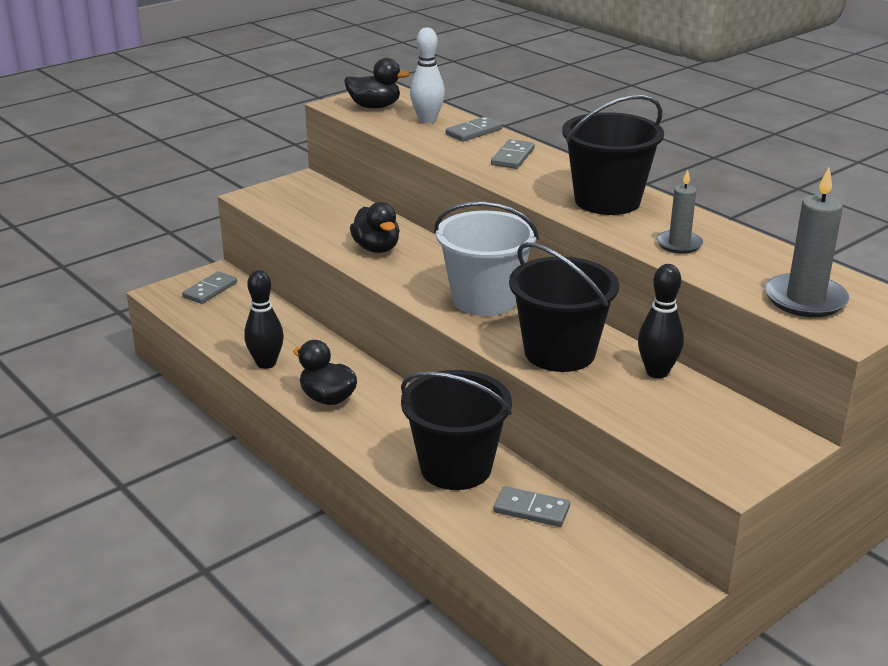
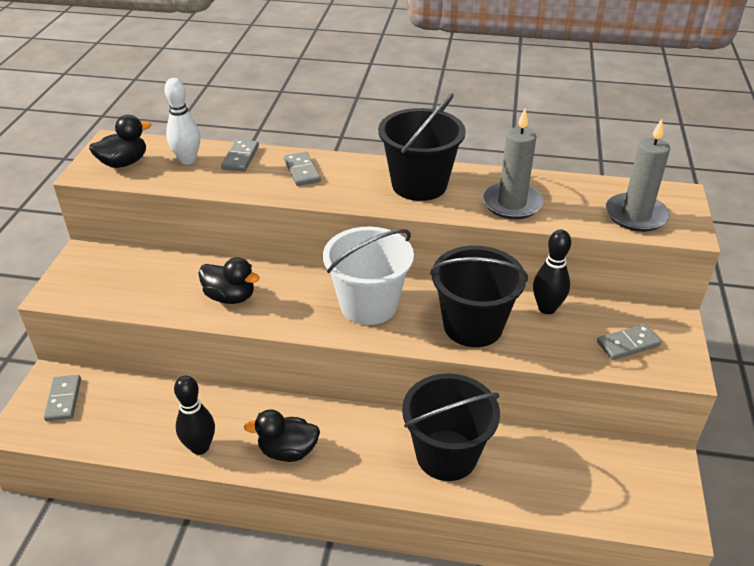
camera: 40 degrees left, 10 degrees up
(531, 509) = (530, 458): grey domino -> grey domino (628, 344)
(679, 244) = (512, 204): grey candle -> grey candle, size x1.62

